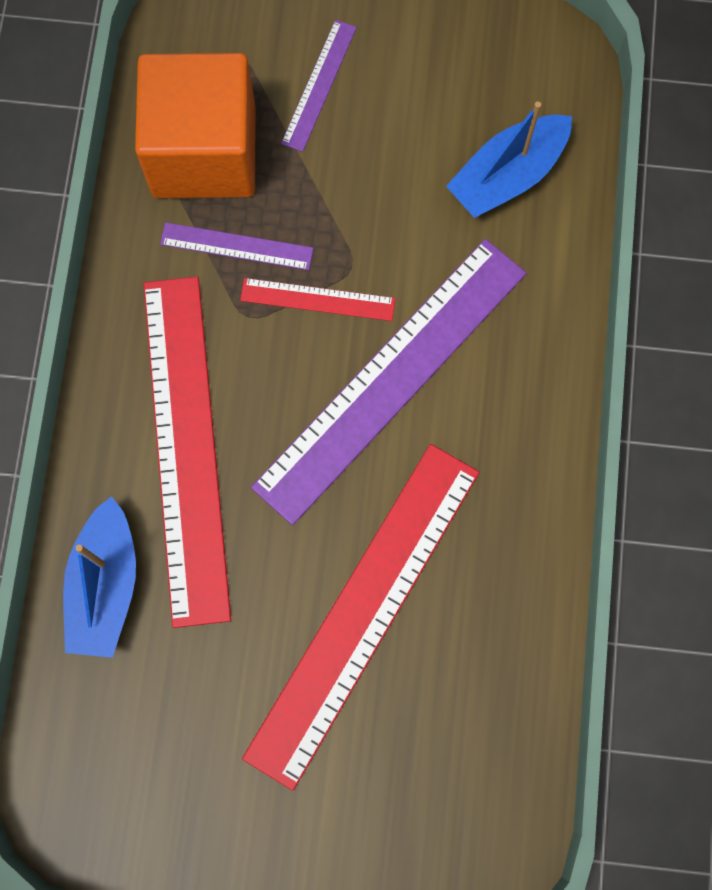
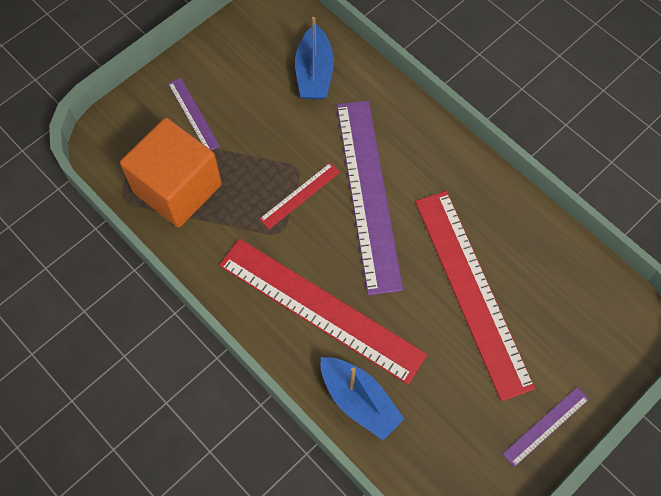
camera: 50 degrees left, 10 degrees down
(236, 246) = (239, 210): purple ruler -> purple ruler (546, 426)

